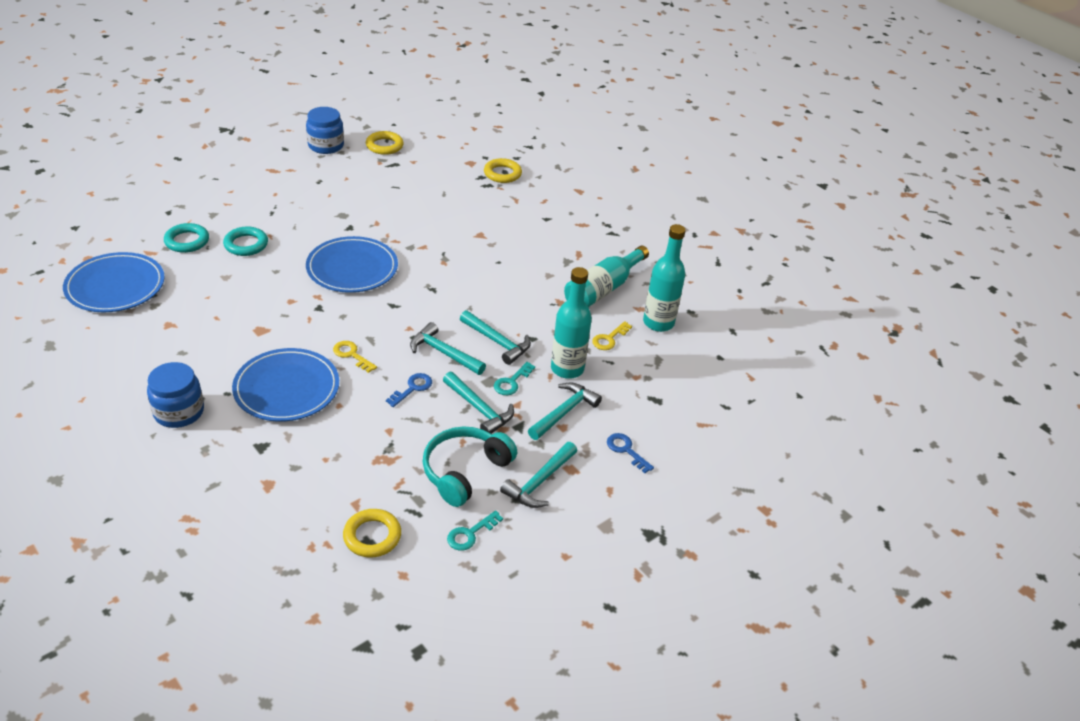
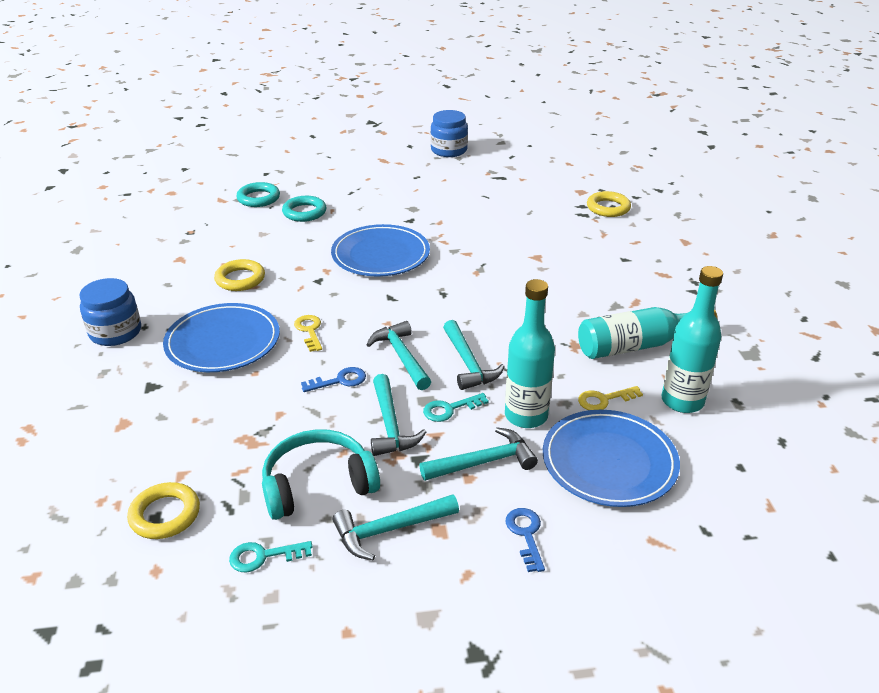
camera: 35 degrees right, 5 degrees down
(115, 286) = (169, 218): blue plate -> blue plate (609, 462)
(384, 146) = (504, 161): yellow ring -> yellow ring (240, 279)

